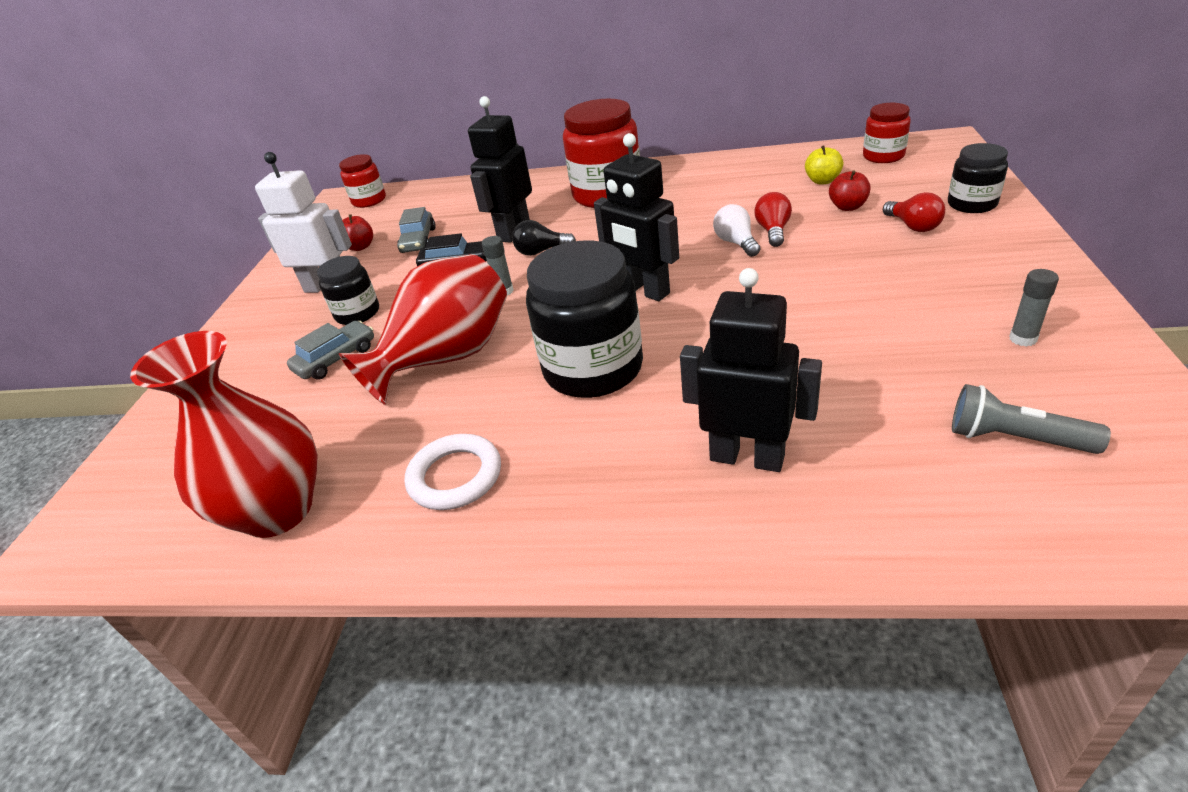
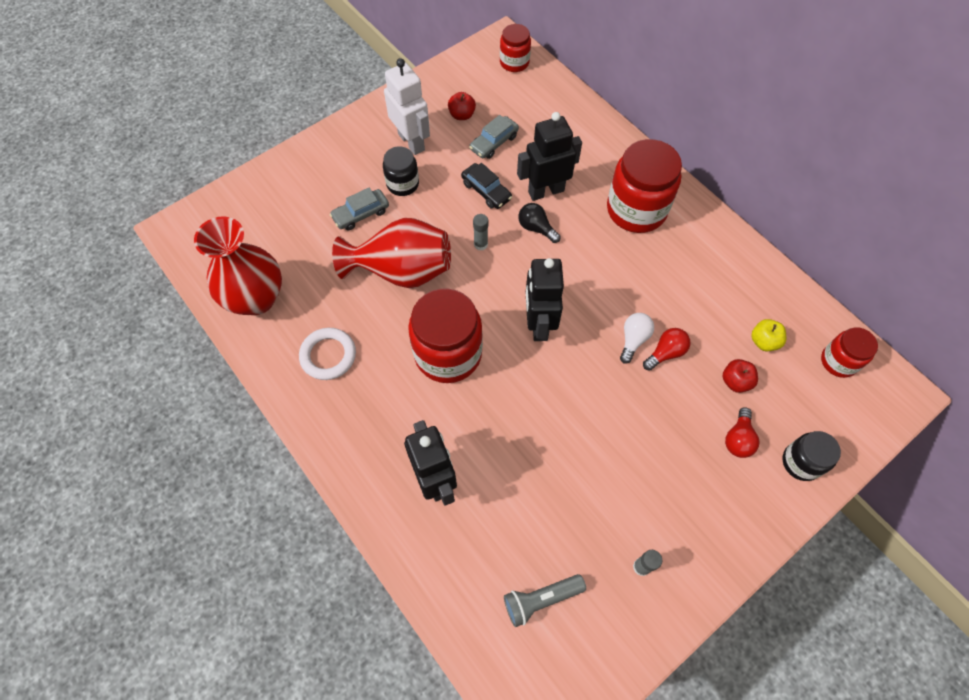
camera: 40 degrees right, 25 degrees up
(336, 359) = (361, 214): grey car -> grey car turned 150 degrees clockwise
(593, 369) = (448, 354): black jar -> red jar
(1014, 438) = (540, 599): grey flashlight -> grey flashlight turned 90 degrees counterclockwise

